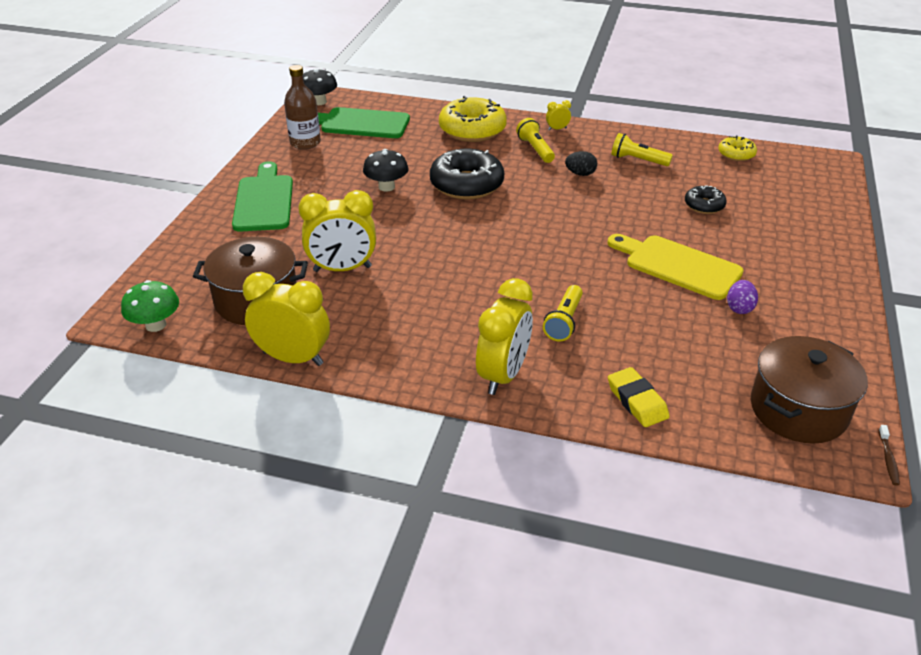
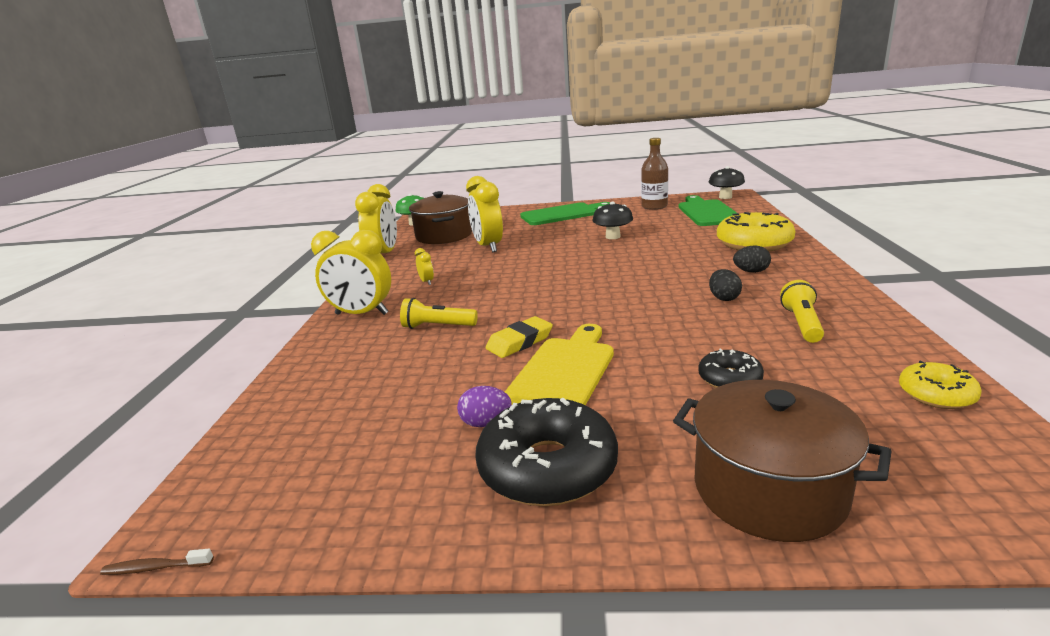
camera: 80 degrees right, 15 degrees down
(466, 184) = (645, 258): black donut -> black donut (547, 467)
(535, 149) = (751, 271): yellow flashlight -> black egg
(557, 129) = (815, 274): yellow clock -> yellow clock (427, 282)
(637, 401) = (317, 373): yellow eraser -> yellow eraser (519, 342)
(798, 410) = (279, 479): brown pot -> brown pot (768, 489)

